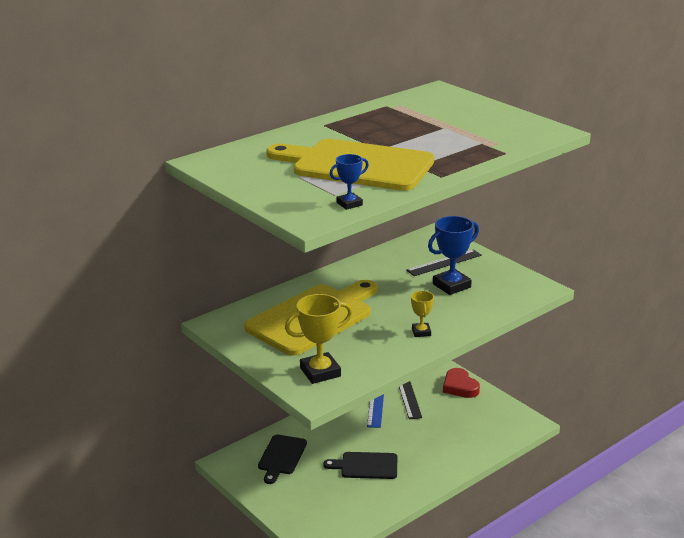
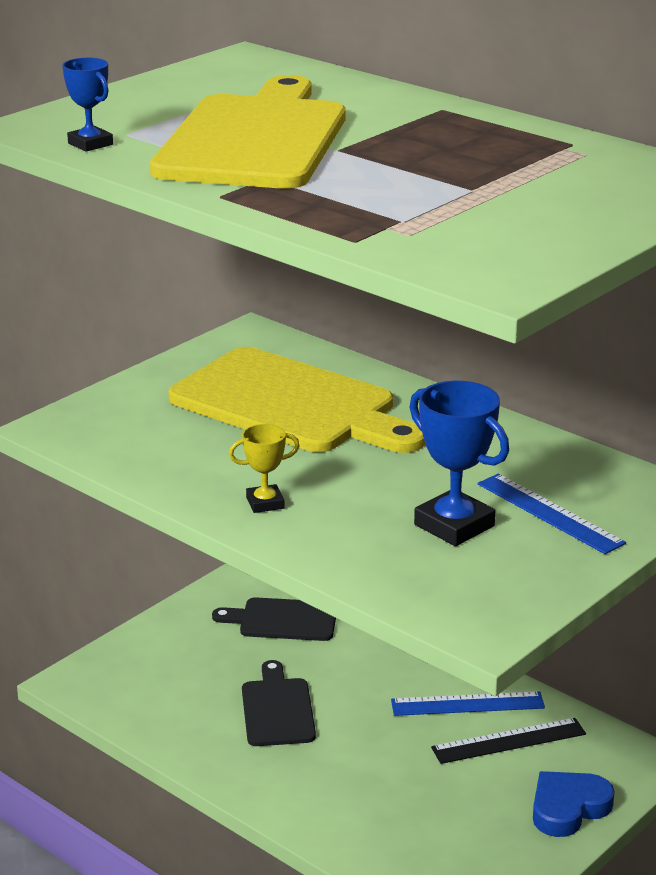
camera: 80 degrees right, 0 degrees up
(320, 372) = (121, 425): yellow trophy -> none
(444, 263) = (549, 513): black ruler -> blue ruler
(460, 387) = (568, 808): red heart -> blue heart

